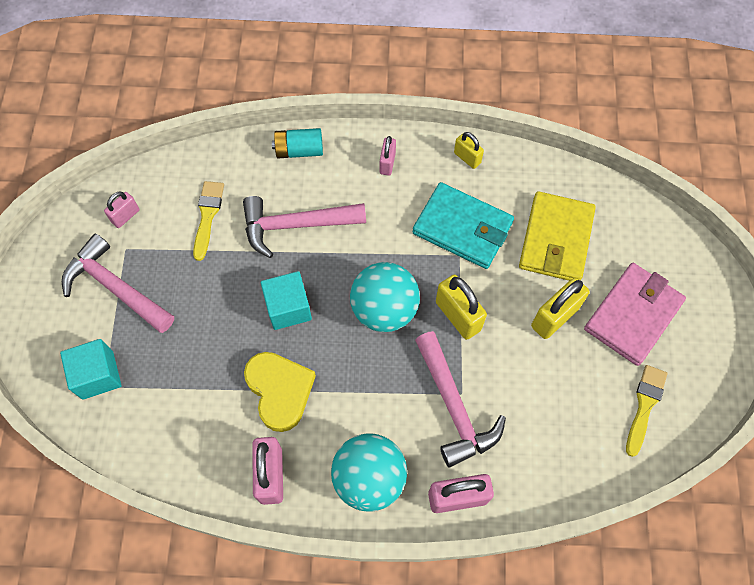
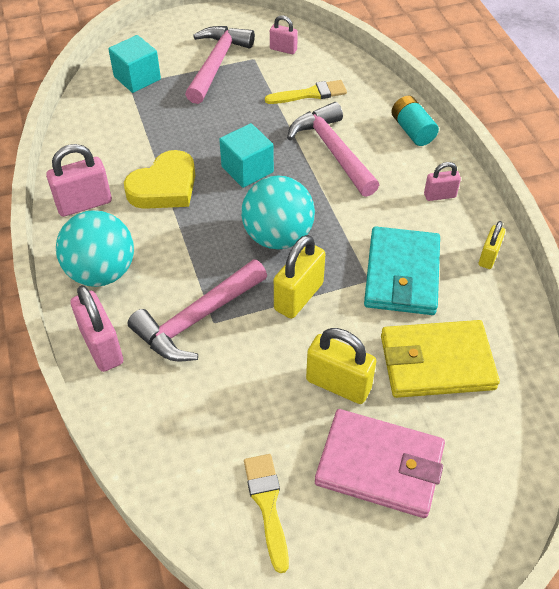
camera: 70 degrees right, 15 degrees down
(644, 405) = (267, 505): yellow brush -> yellow brush turned 105 degrees counterclockwise

